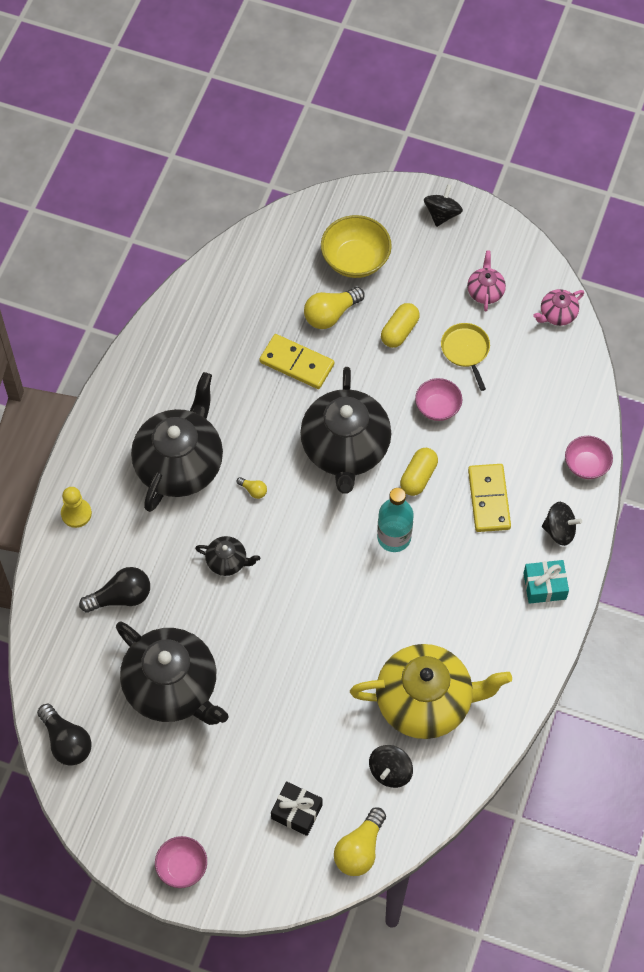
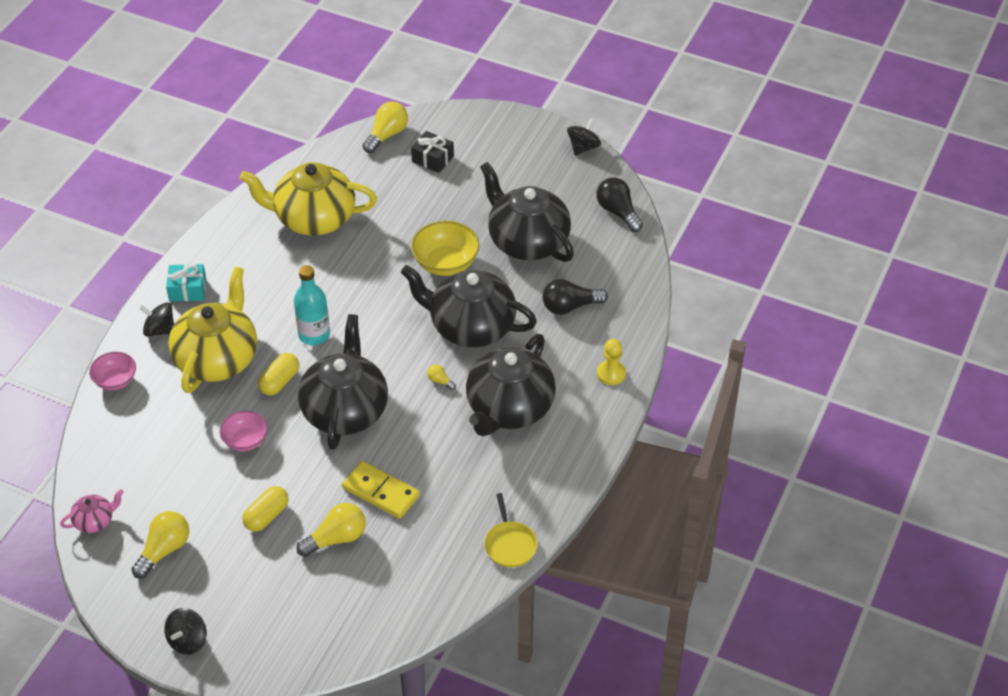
camera: 175 degrees left, 15 degrees down
(182, 867) = (526, 134): pink bowl -> none
(227, 561) = (471, 327): black teapot -> black teapot, size x2.26
(355, 259) = (298, 595): yellow bowl -> yellow bowl (445, 263)
(390, 771) = (353, 177): black spinning top -> black spinning top (583, 147)
(466, 350) = (202, 492): yellow pan -> yellow pan (510, 544)
(485, 291) = (164, 550): pink teapot -> yellow light bulb
(489, 499) = (217, 359): yellow domino -> yellow teapot

